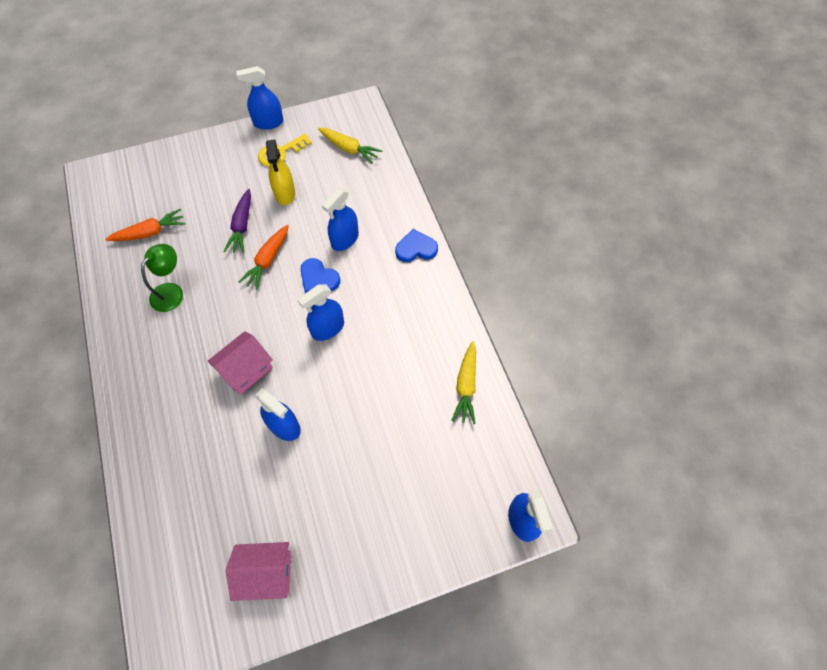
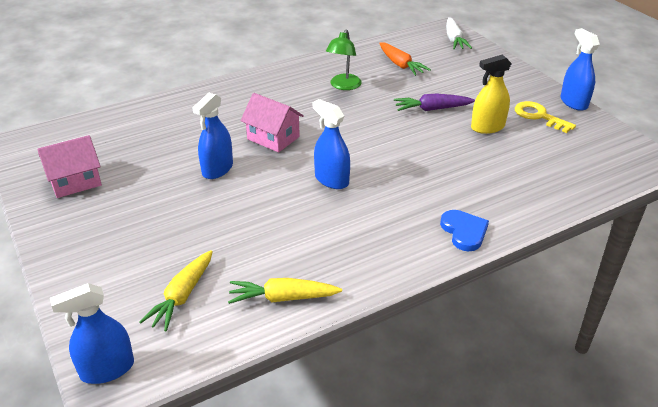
camera: 80 degrees right, 25 degrees down
(119, 174) = (454, 39): none -> white carrot
(171, 291) = (343, 86): green lamp -> green lamp turned 90 degrees clockwise
(266, 573) = (75, 182): pink house -> pink house turned 75 degrees clockwise
(268, 260) = (399, 130): orange carrot -> none
(318, 278) = (391, 165): blue heart -> none
(345, 239) = (449, 175): blue spray bottle -> none
(349, 149) = (579, 160): yellow carrot -> yellow carrot (182, 296)

